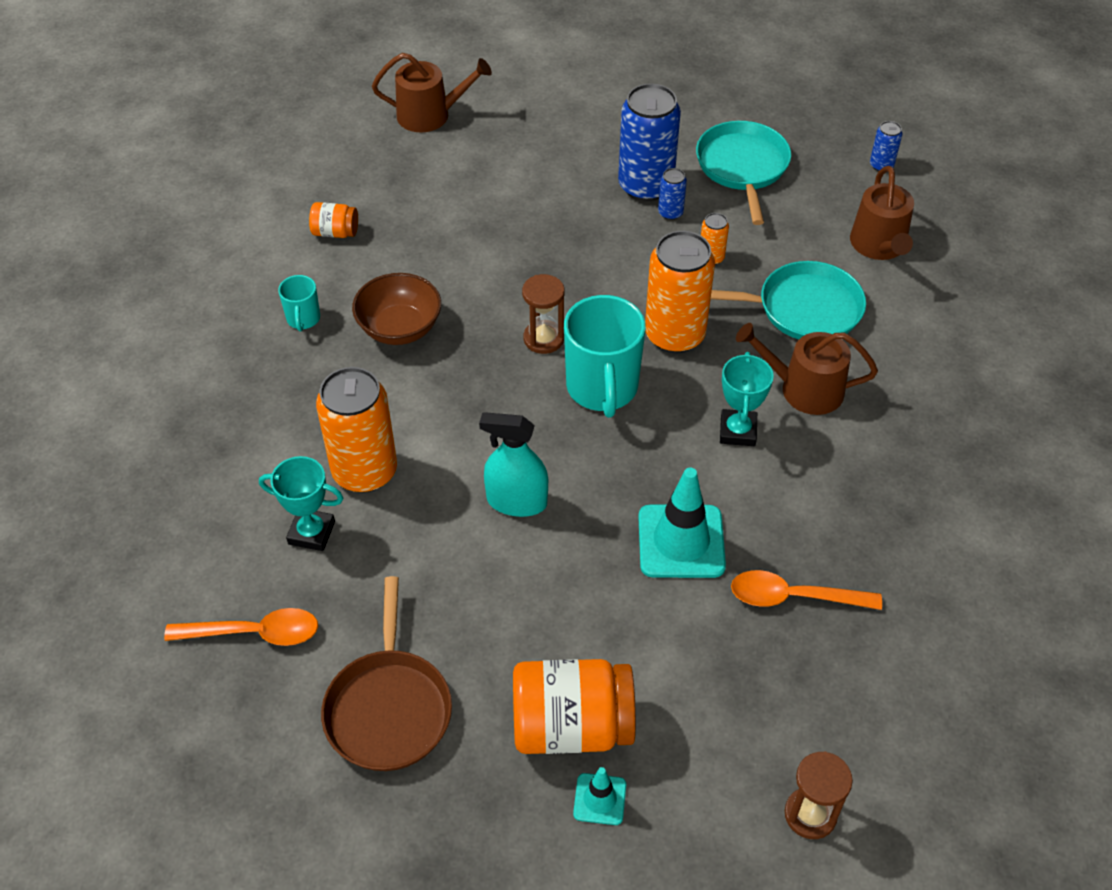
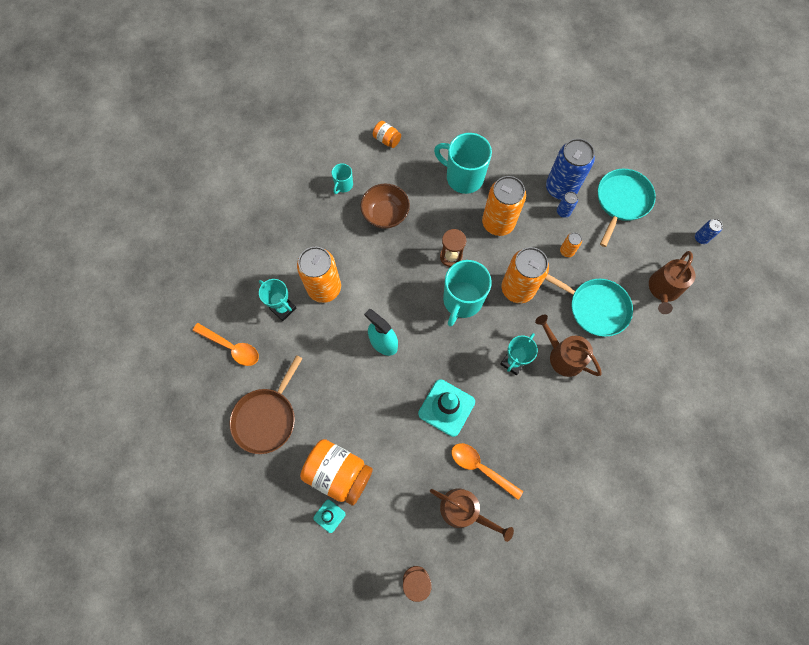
camera: 30 degrees right, 20 degrees up
(430, 115) = (476, 86): brown watering can -> brown watering can (464, 511)
(491, 231) = (463, 177): none -> turquoise mug
(584, 266) = (498, 223): none -> orange can

